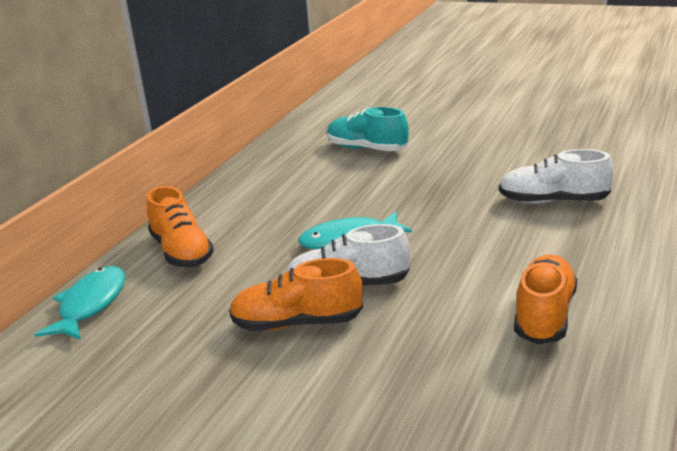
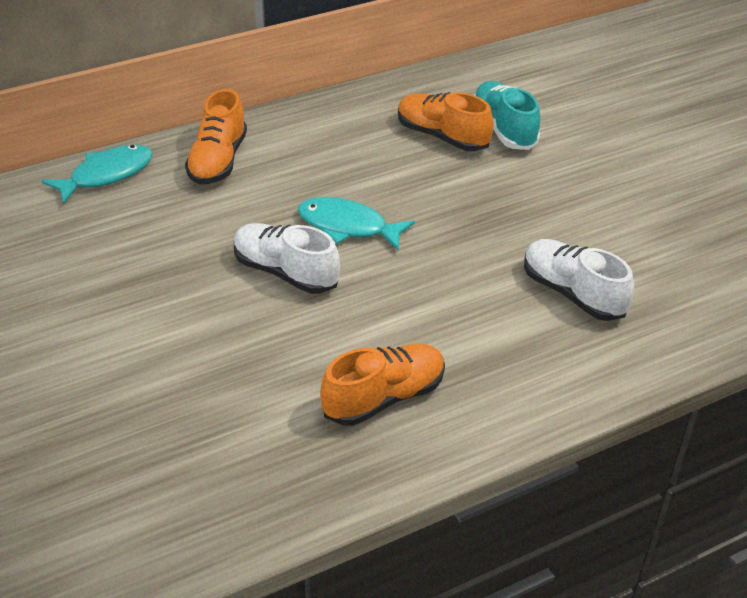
camera: 35 degrees right, 15 degrees up
(297, 323) = (209, 282): orange shoe -> orange shoe (442, 136)

